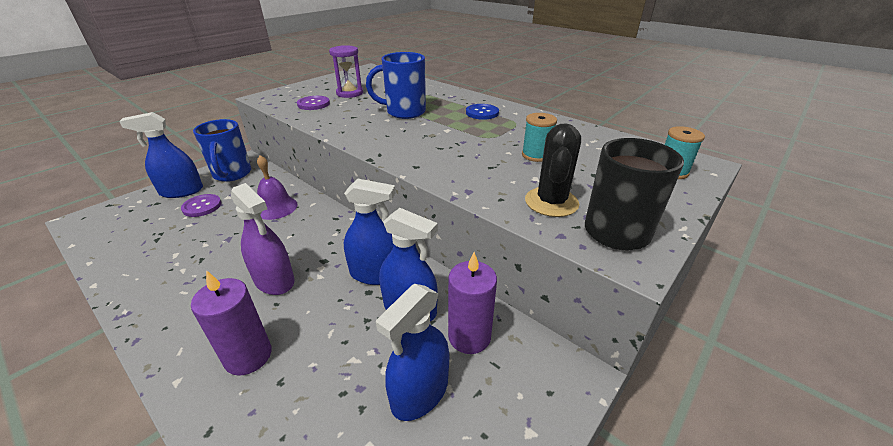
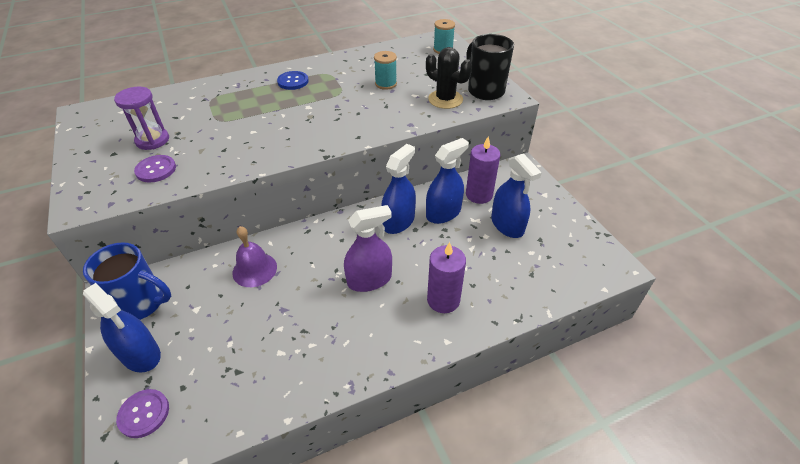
camera: 65 degrees left, 10 degrees up
(181, 191) = (140, 354): blue spray bottle -> blue spray bottle turned 60 degrees counterclockwise
(202, 206) = (199, 332): purple button -> purple button (144, 414)
(404, 112) = (246, 118): blue mug -> none

